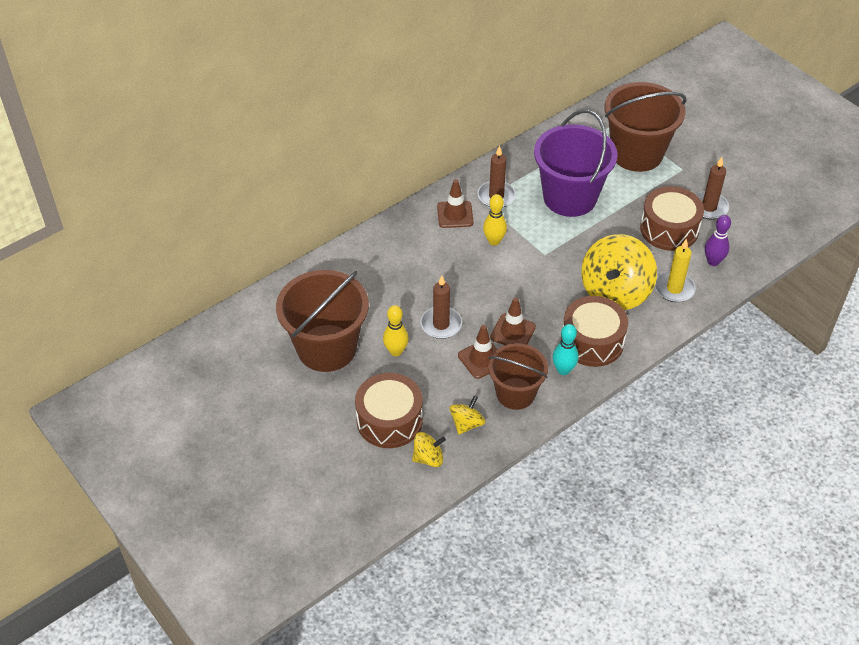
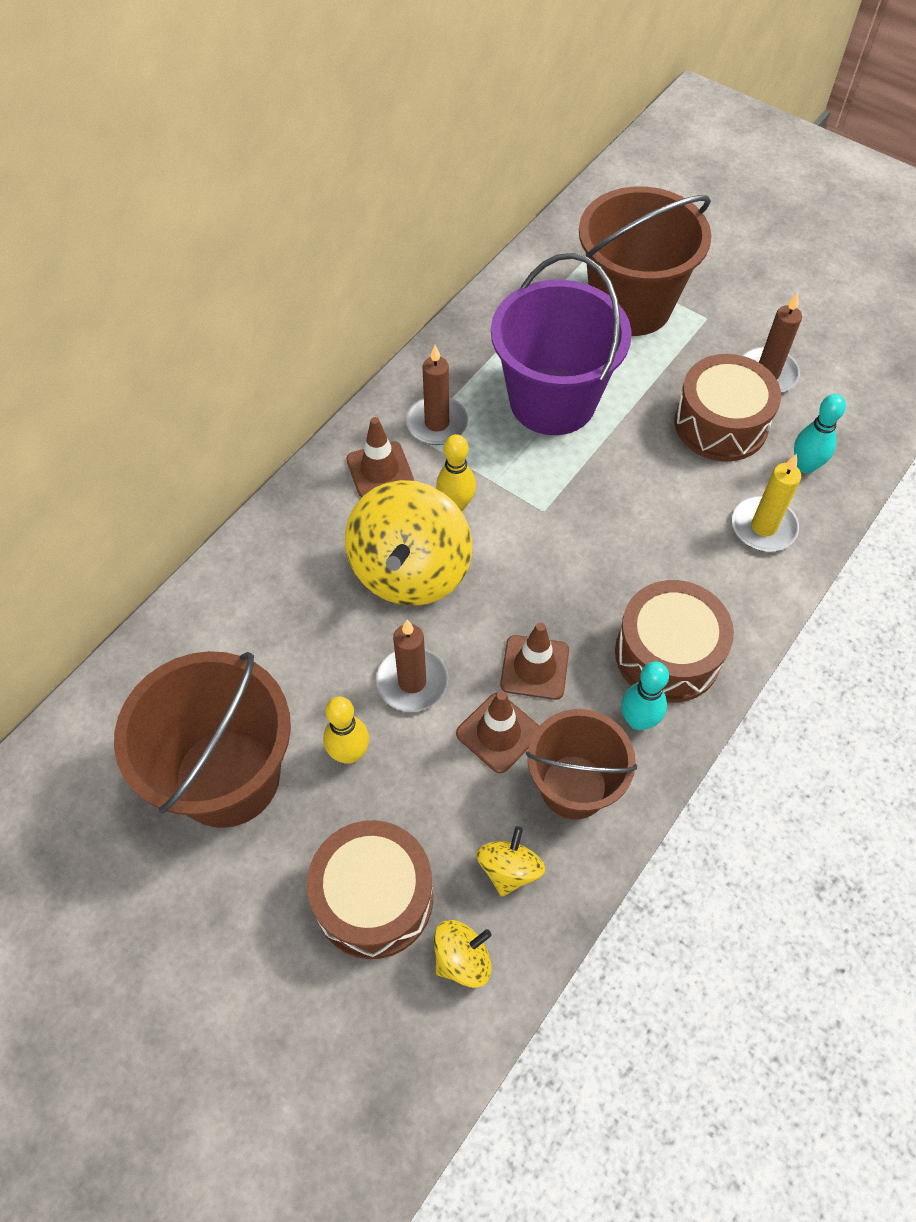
camera: 15 degrees left, 10 degrees up
(615, 292) = (674, 554): yellow spinning top -> yellow spinning top (410, 570)
(713, 261) = (805, 466): purple bowling pin -> turquoise bowling pin

